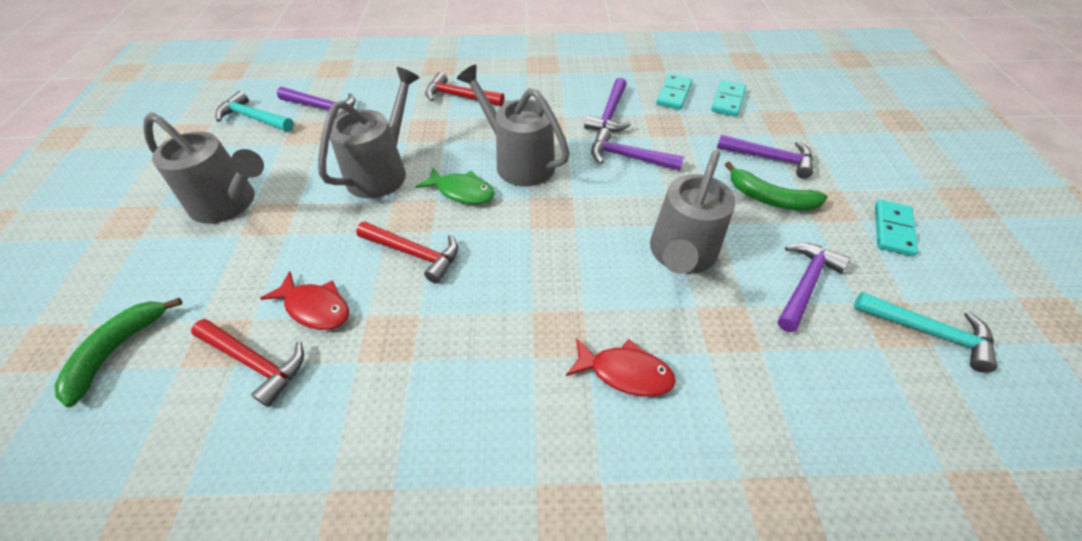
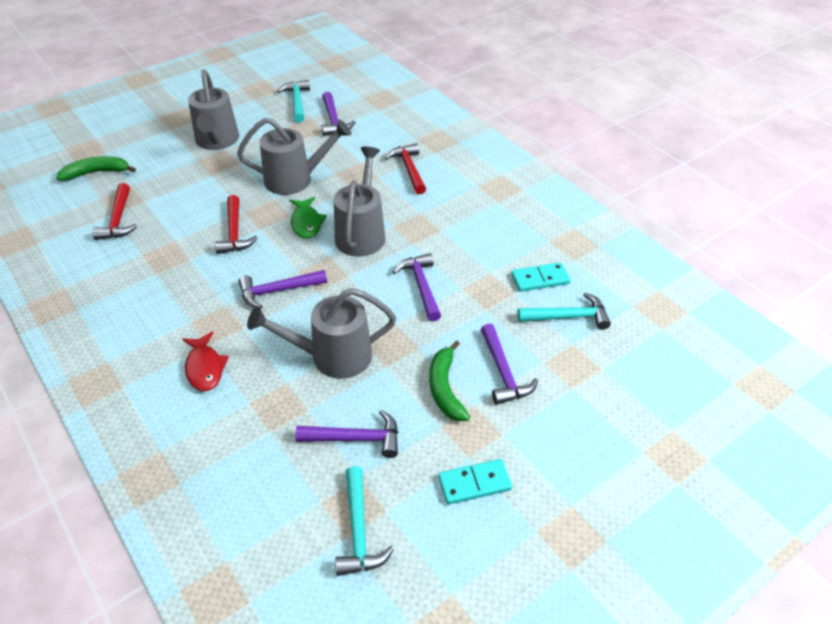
camera: 55 degrees right, 5 degrees down
(315, 307) = (166, 218): red fish -> none
(609, 114) = (468, 253): purple hammer -> purple hammer (278, 291)
(728, 100) = (568, 317): turquoise domino -> turquoise hammer

